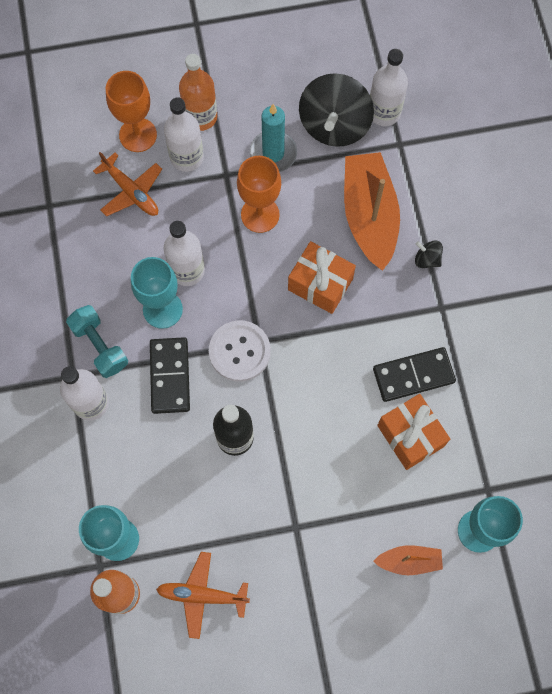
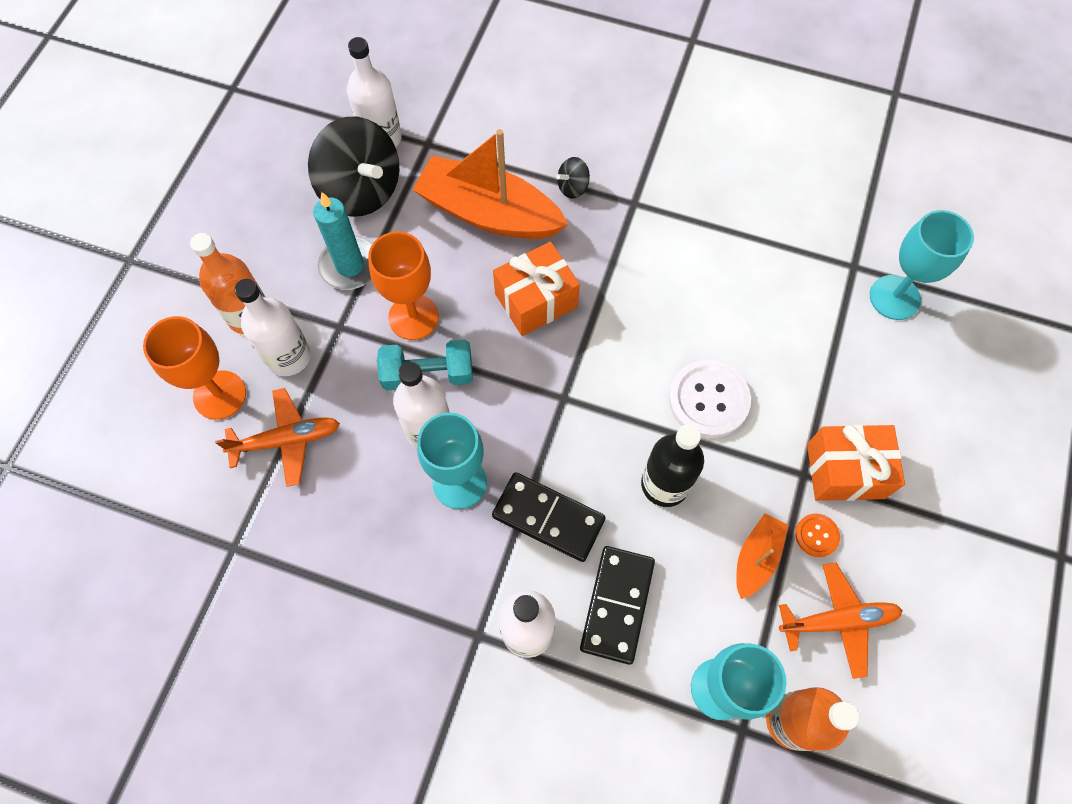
camera: 60 degrees left, 5 degrees down
(100, 346) = (460, 581): turquoise dumbbell -> turquoise dumbbell (428, 373)
(202, 595) = (837, 621): orange plane -> orange plane turned 135 degrees counterclockwise
(239, 351) = (564, 424): white button -> white button (708, 400)
(255, 555) = (816, 535): none -> orange button
(409, 561) = (897, 380): orange boat -> orange boat (756, 558)
(410, 436) = (759, 305): orange gift -> orange gift (845, 471)
(413, 375) = (694, 267): black domino -> black domino (617, 605)

